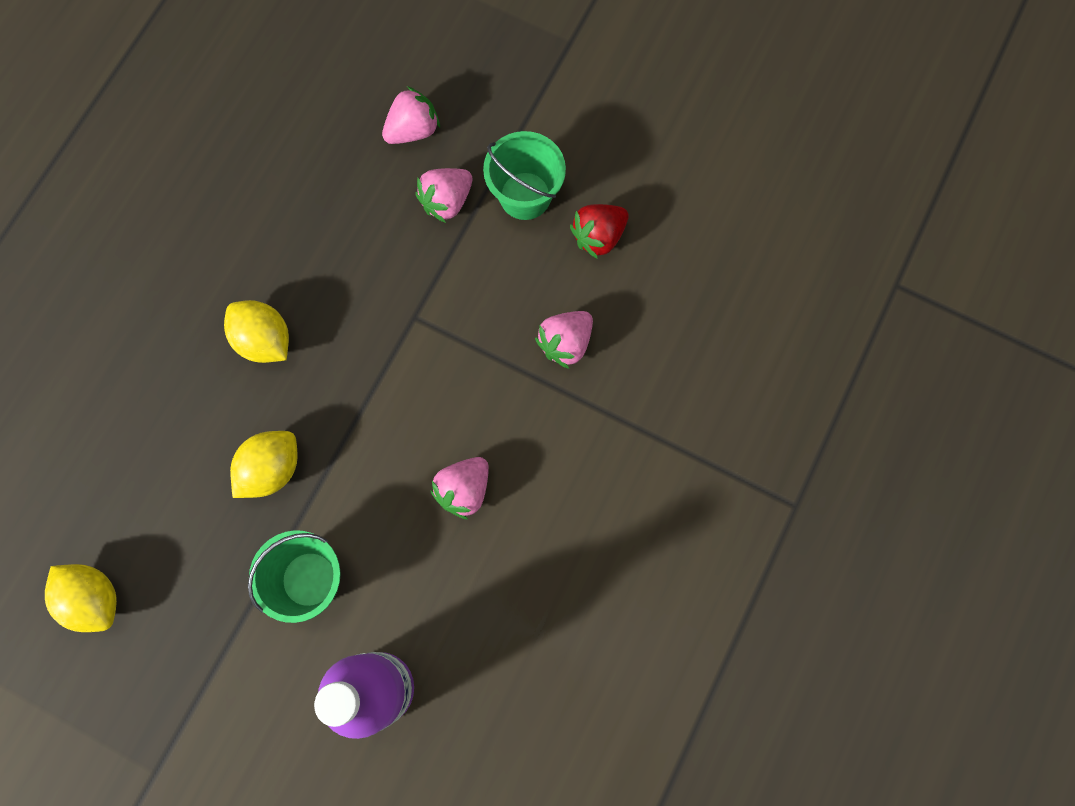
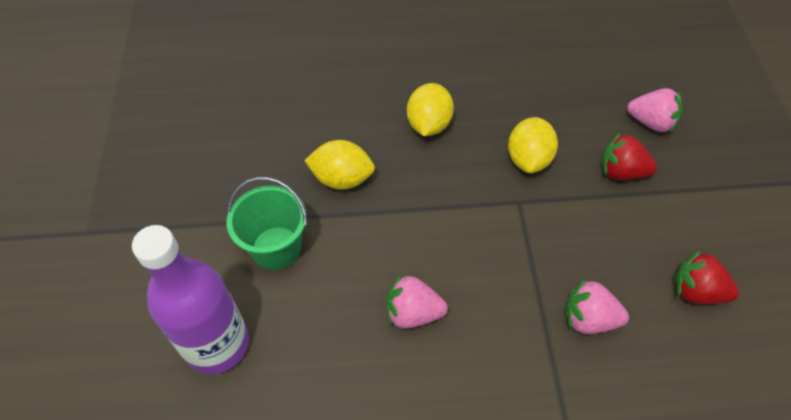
camera: 60 degrees right, 20 degrees down
(94, 598) = (191, 133): yellow lemon -> yellow lemon (529, 159)
(446, 201) = (622, 172): pink strawberry -> red strawberry
(525, 196) = (676, 219): green bucket -> none

